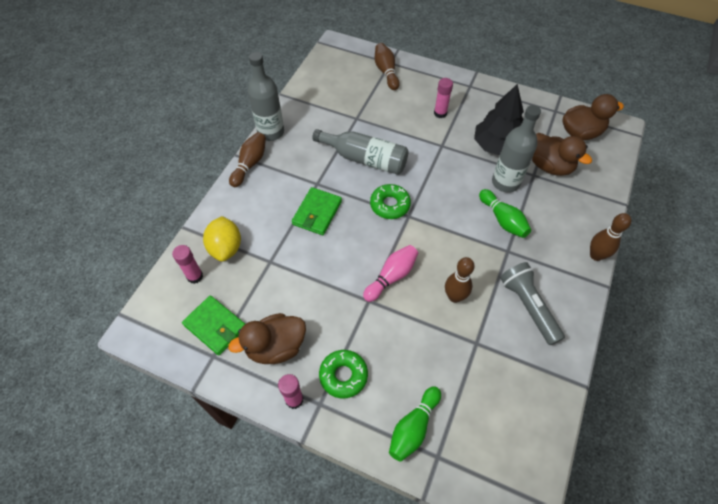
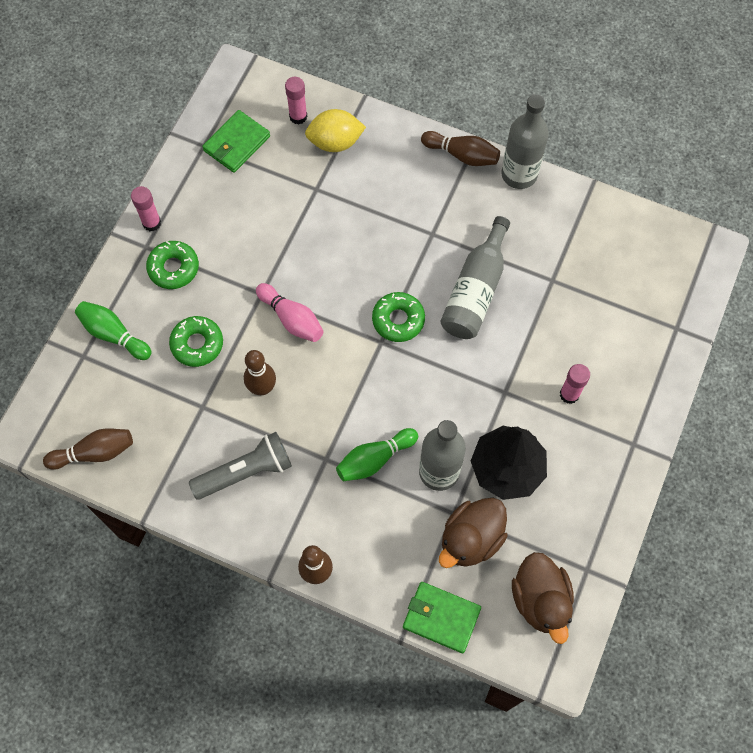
camera: 90 degrees right, 10 degrees up
(276, 347) = (210, 202): brown duck -> none
(317, 213) = (385, 235): green wallet -> green wallet (441, 617)
(386, 72) = (653, 322): brown bowling pin -> brown bowling pin (94, 453)
(418, 350) = (197, 344): none -> green donut

